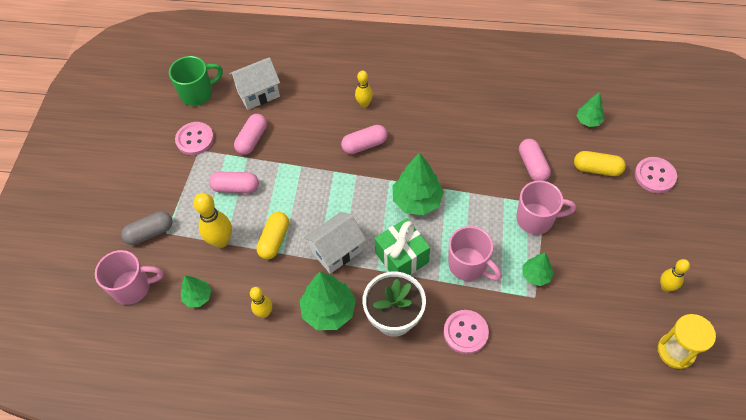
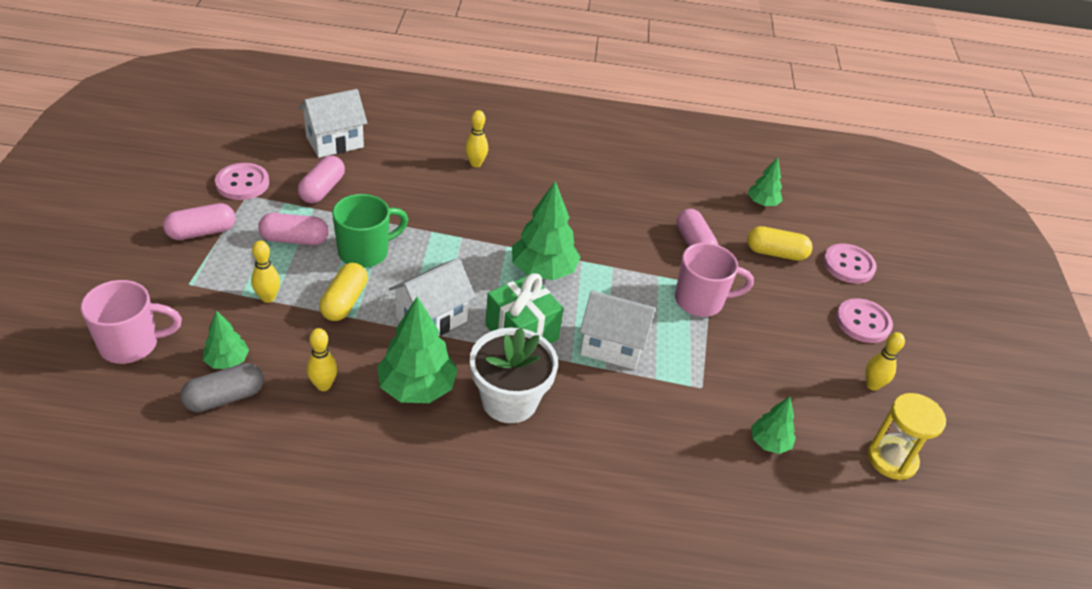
camera: 10 degrees left, 15 degrees down
(150, 233) = (165, 282): grey capsule -> grey capsule (225, 398)
(198, 93) = (252, 135): green mug -> green mug (365, 252)
(221, 241) = (268, 298): yellow bowling pin -> yellow bowling pin, size x0.62
(364, 145) = (474, 206): pink capsule -> pink capsule (201, 232)
(465, 332) = (609, 423): pink button -> pink button (863, 322)
(468, 265) = (612, 346): pink mug -> white house
(536, 275) = (702, 363): green tree -> green tree (769, 443)

